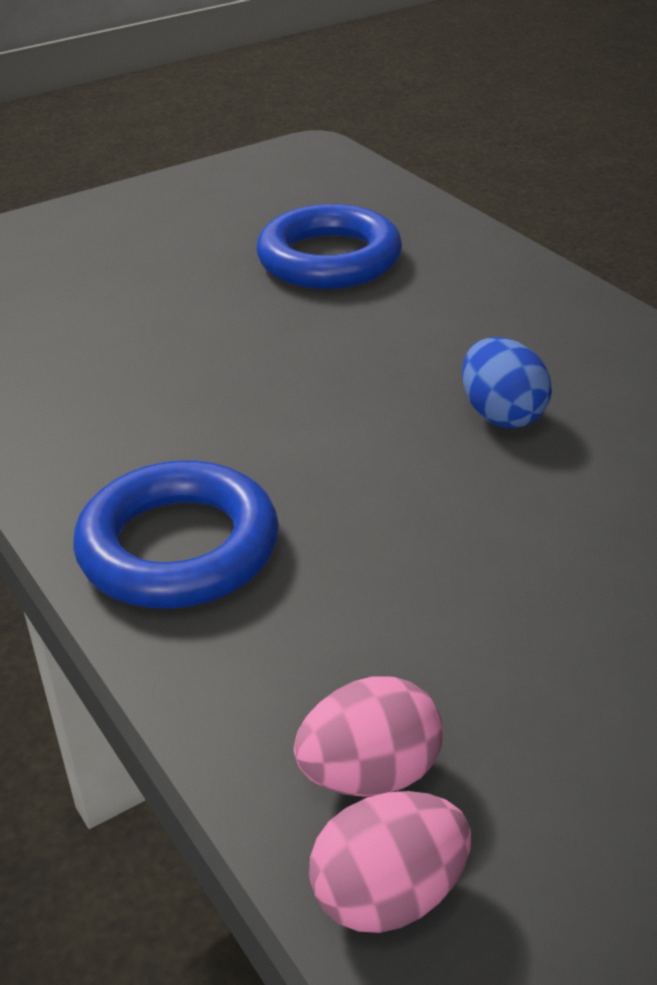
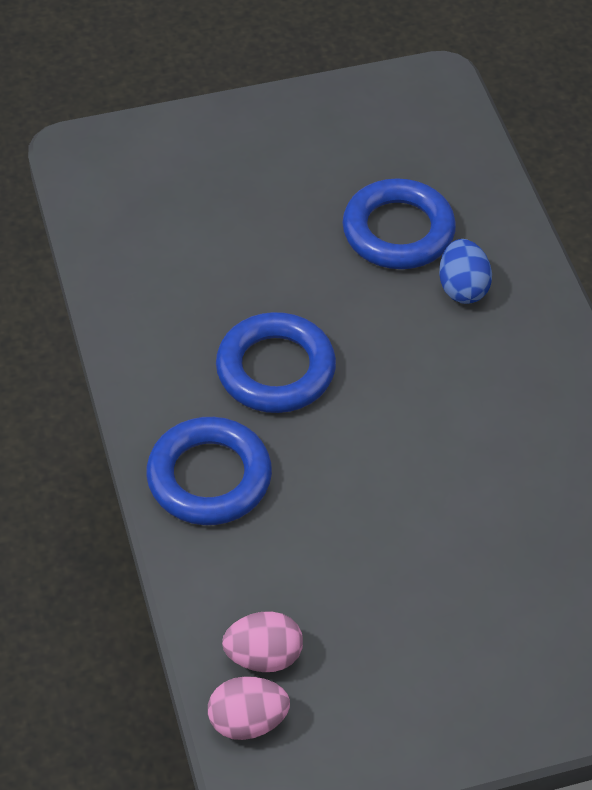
camera: 15 degrees right, 15 degrees up
(230, 409) = (275, 369): none -> blue ring
(502, 415) = (450, 427): blue egg -> blue egg (462, 288)

